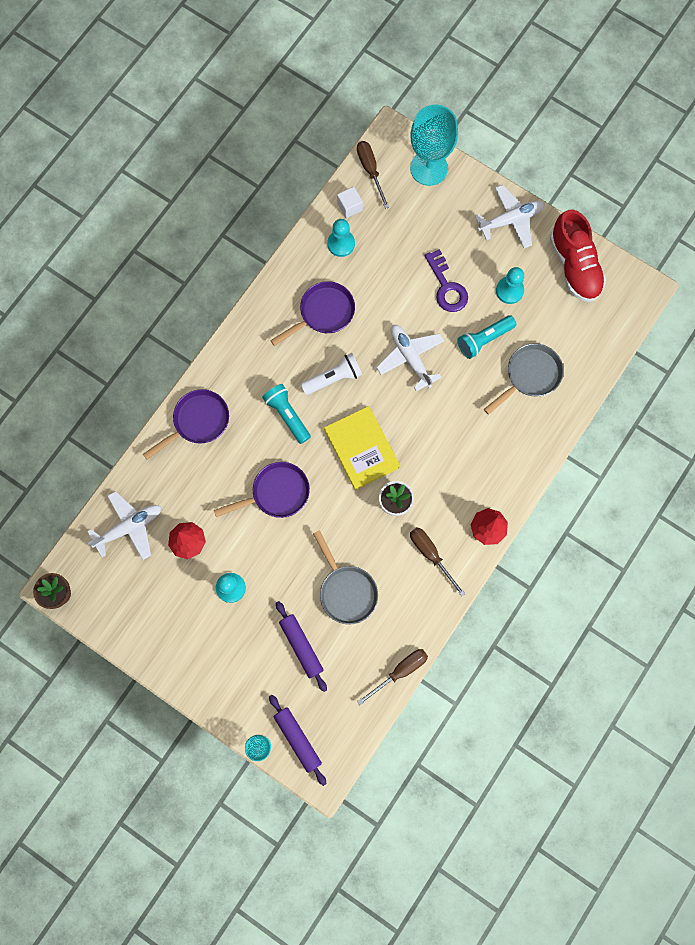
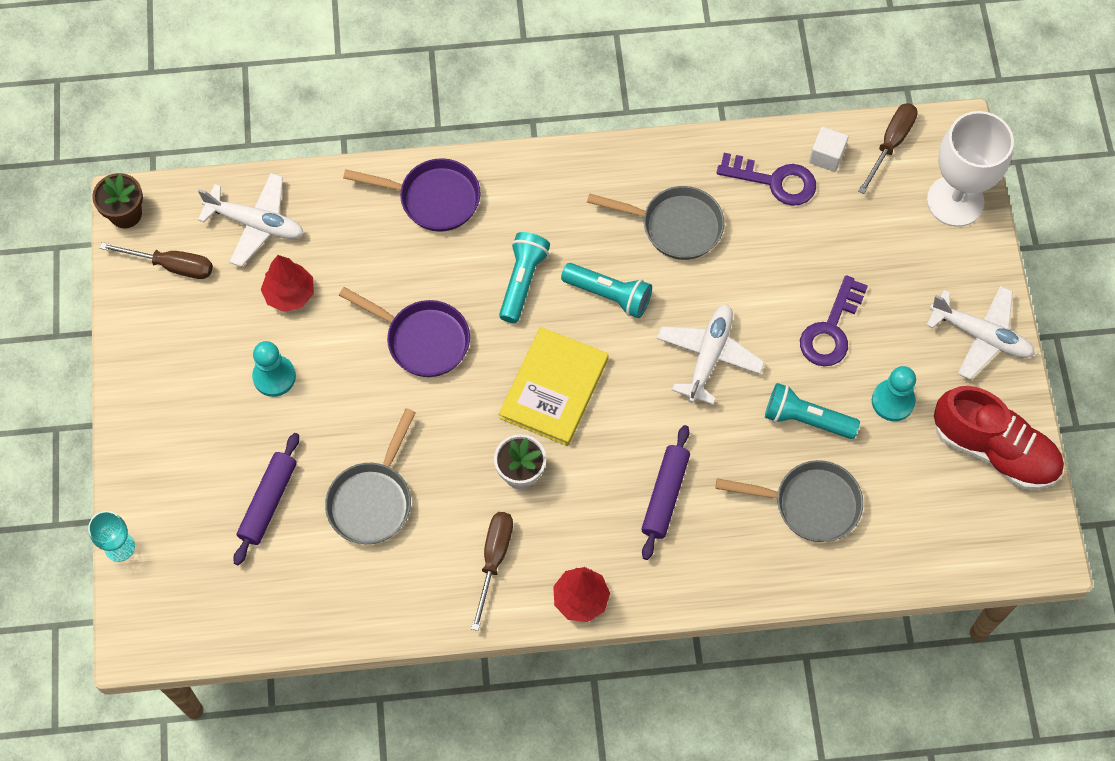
camera: 50 degrees right, 10 degrees down
(297, 739) = (158, 580): purple rolling pin -> purple rolling pin (665, 495)
(323, 313) = (675, 226): purple pan -> grey pan
(333, 378) = (609, 295): white flashlight -> turquoise flashlight
(341, 244) = (774, 181): turquoise pawn -> purple key
(400, 671) = (327, 632): brown screwdriver -> brown screwdriver (172, 266)
(429, 168) = (955, 201): turquoise goblet -> white goblet
(574, 266) = (994, 450): red shoe -> red shoe turned 90 degrees counterclockwise

